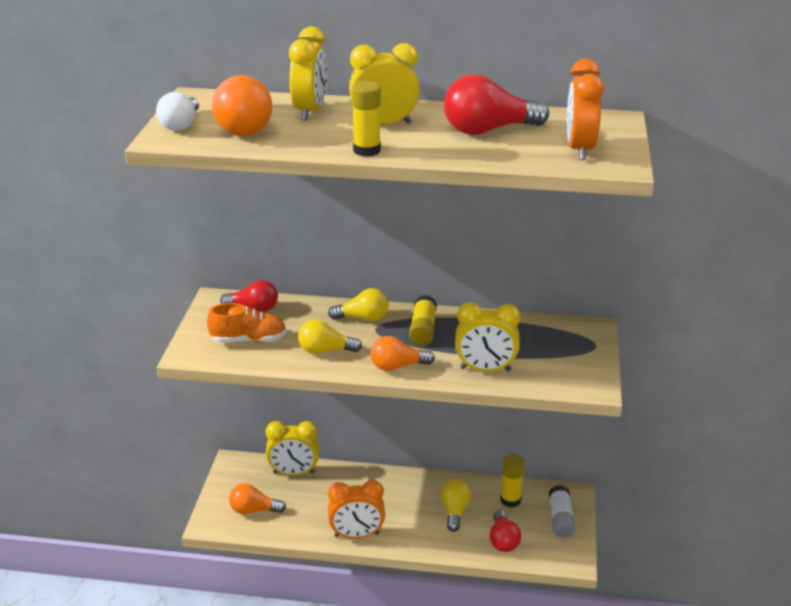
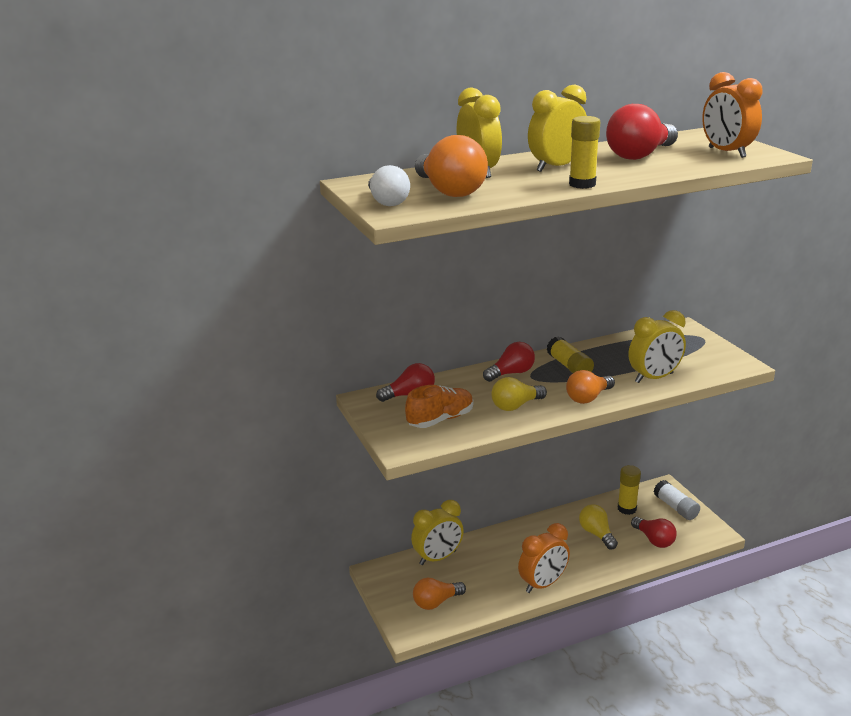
camera: 30 degrees left, 5 degrees down
(363, 318) = (511, 373): yellow light bulb -> red light bulb

